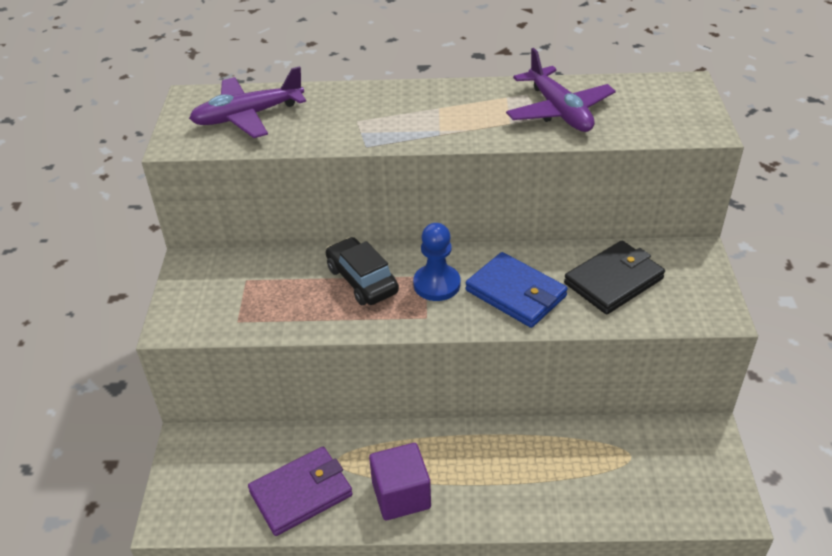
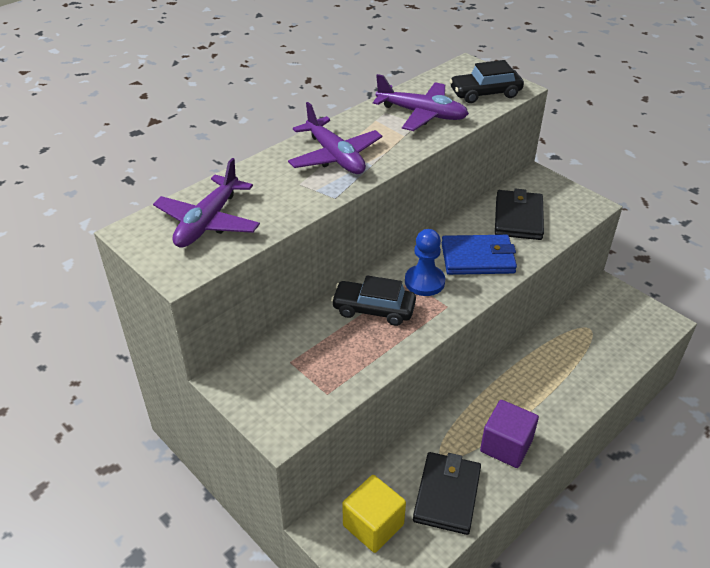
camera: 45 degrees left, 0 degrees up
(220, 469) = (373, 525): none -> yellow cube
(301, 493) = (447, 495): purple wallet -> black wallet
(420, 112) = (335, 156): none -> purple plane
(659, 120) = (485, 93): none -> black car

